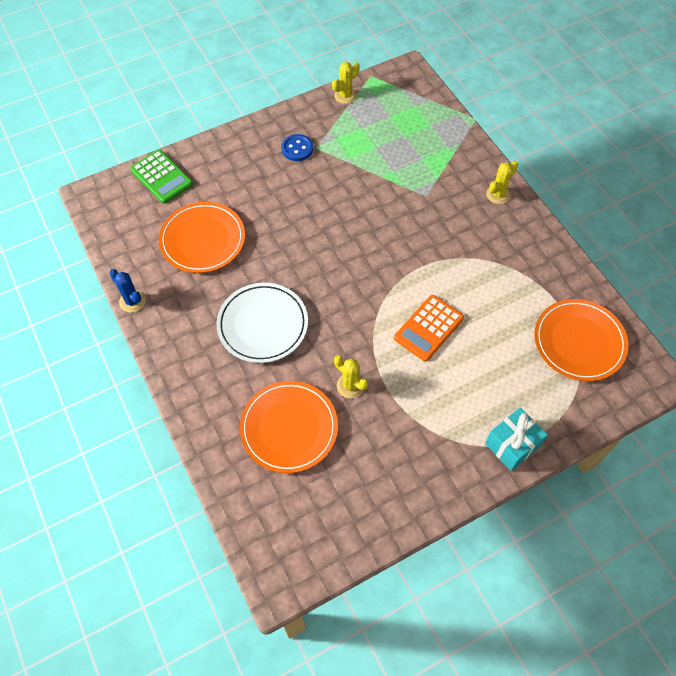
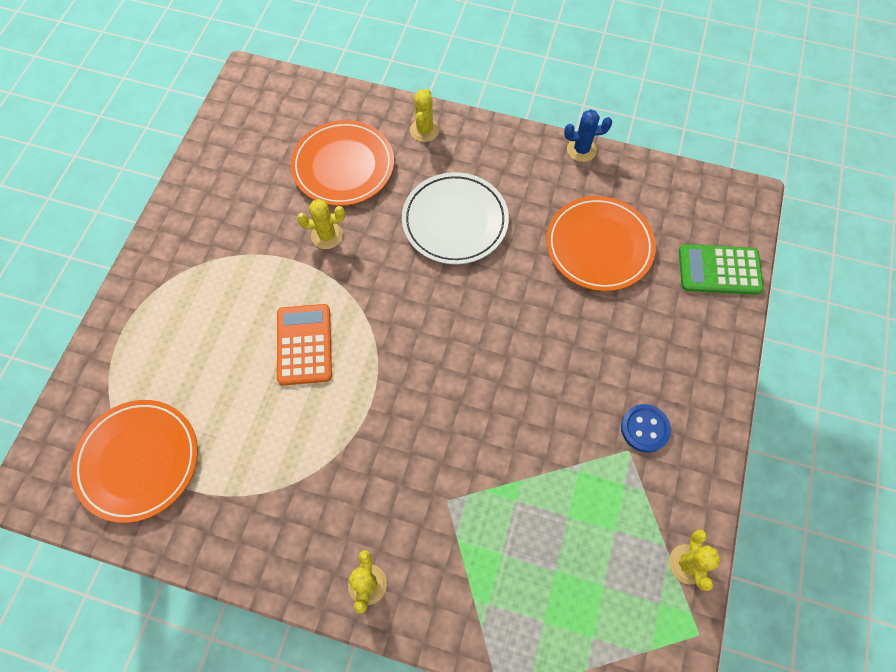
camera: 135 degrees right, 5 degrees up
(206, 406) = (424, 130): none -> yellow cactus
(512, 445) = (140, 302): turquoise gift -> none

